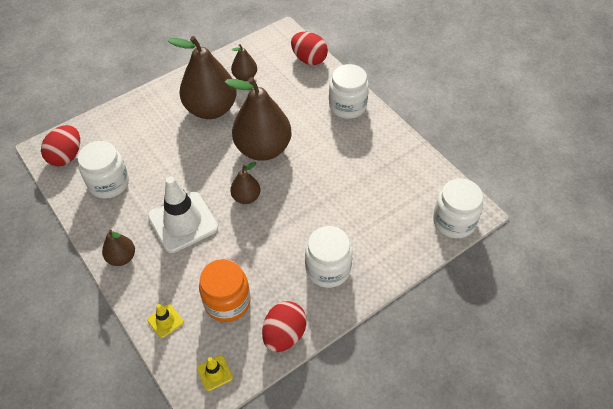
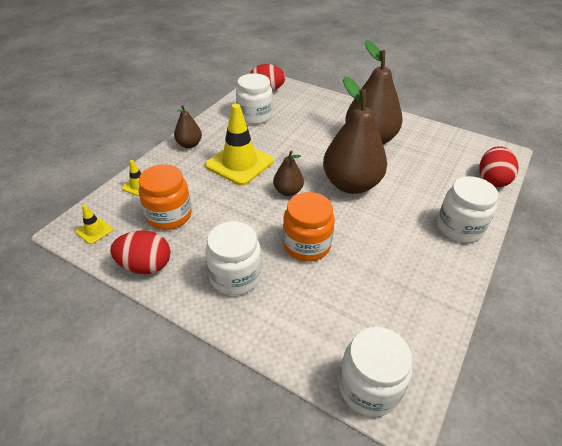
camera: 65 degrees right, 10 degrees down
(183, 222) = (239, 163): white traffic cone -> yellow traffic cone
(245, 77) = (425, 147): brown pear -> none
(318, 208) = (306, 245): none -> orange jar

